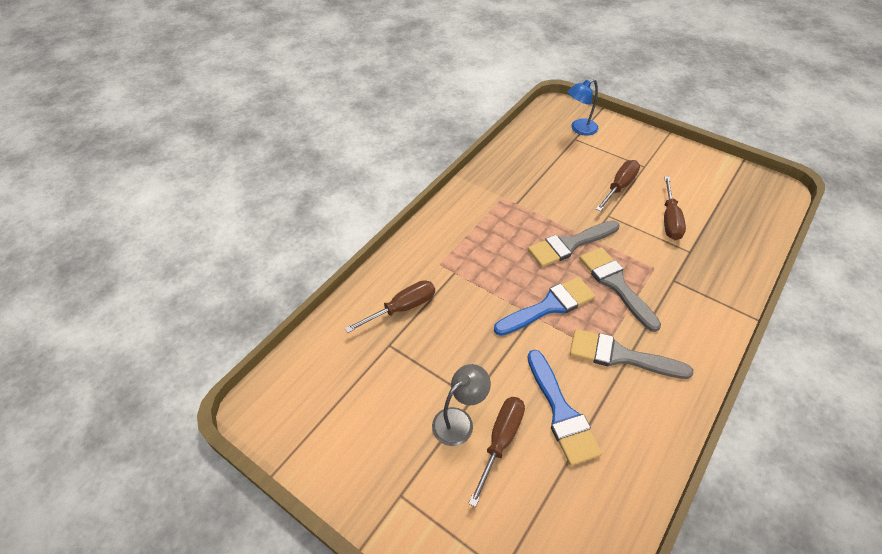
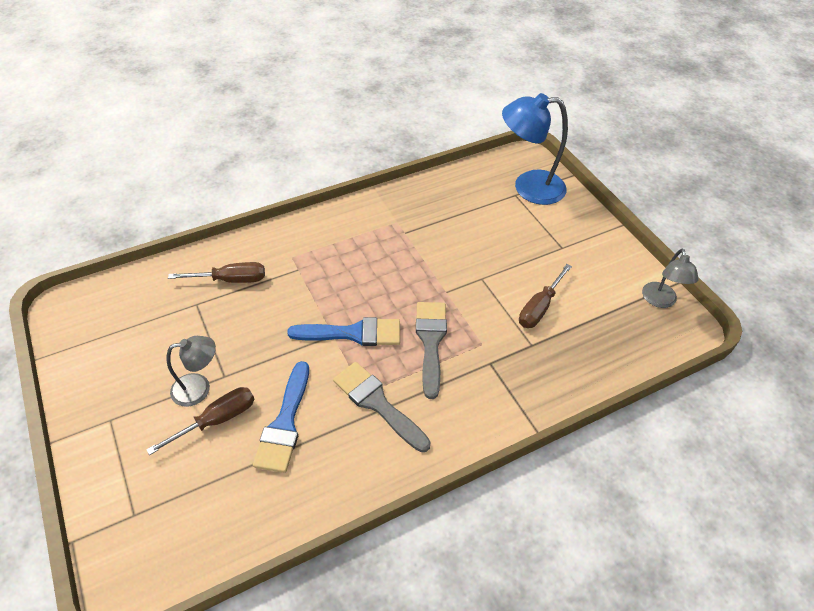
camera: 25 degrees right, 0 degrees up
(569, 245) = (420, 289): grey brush -> none
(579, 129) = (528, 187): blue lamp -> blue lamp, size x1.73
(619, 186) = (518, 256): brown screwdriver -> none
(745, 178) = (660, 301): none -> grey lamp

